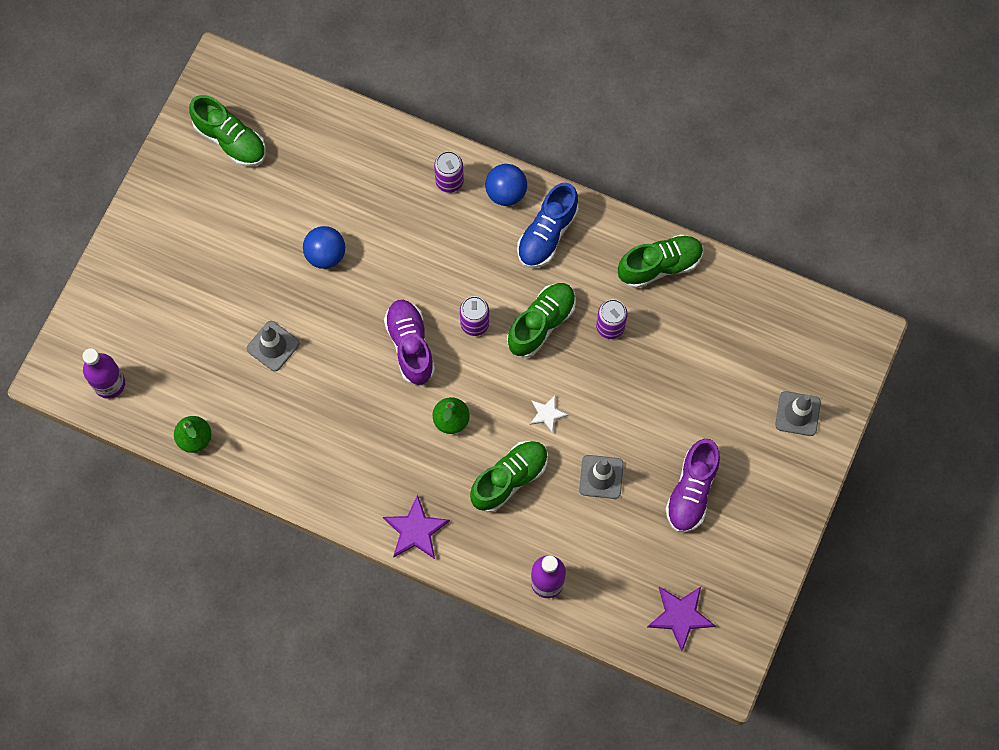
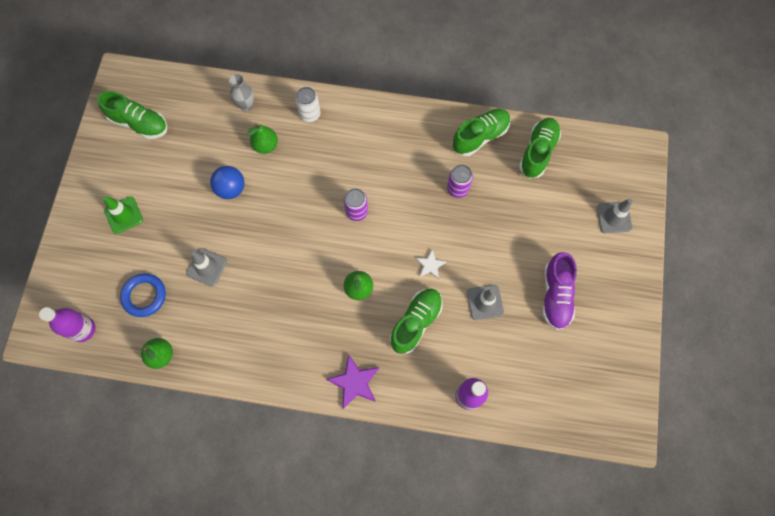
camera: 15 degrees left, 0 degrees up
(186, 255) = (123, 215): none -> green traffic cone
(190, 362) = (144, 296): none -> blue ring
(371, 150) = (246, 106): none -> grey vase
(382, 209) = (266, 145): none -> green pear
(410, 346) = (312, 240): purple shoe -> none
(449, 181) = (310, 114): purple can -> white can
(506, 193) = (353, 112): blue ball -> none
(541, 324) = (406, 199): green shoe -> green shoe (538, 152)
(547, 234) = (392, 134): blue shoe -> none
(680, 616) = (578, 395): purple star -> none

